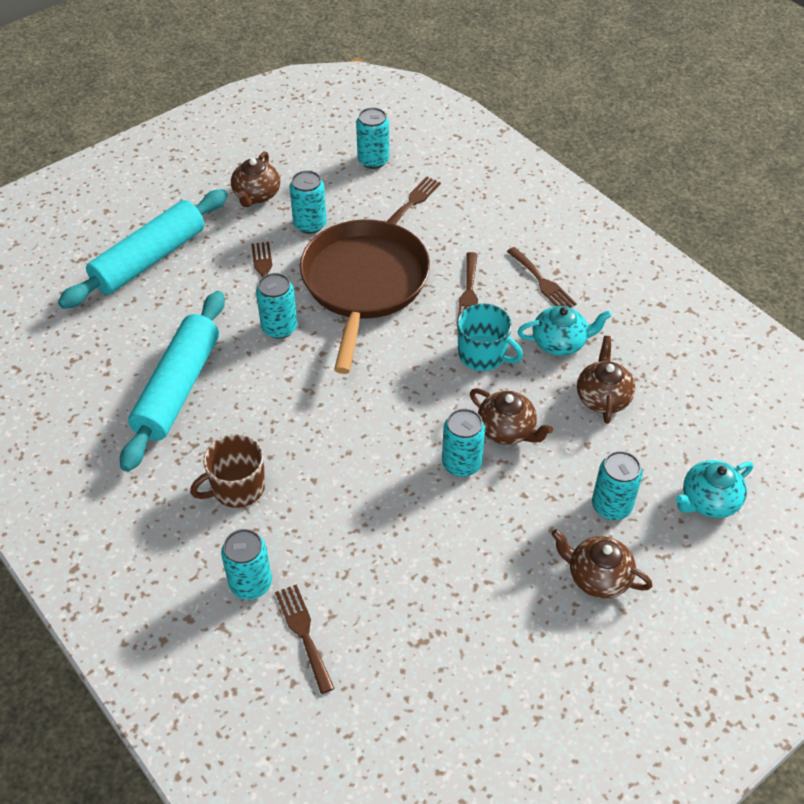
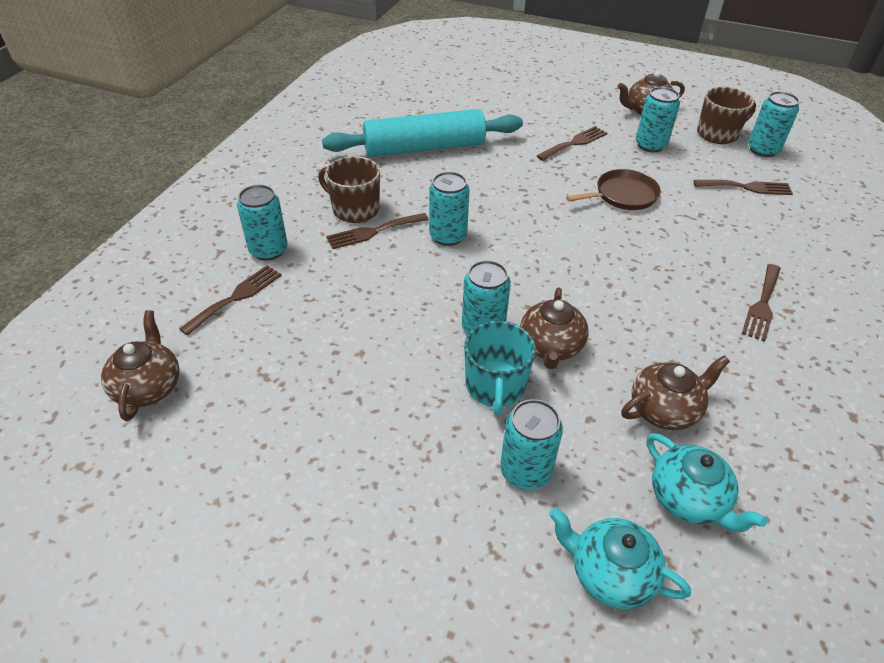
camera: 60 degrees right, 5 degrees down
(149, 259) = (528, 92): turquoise rolling pin -> none
(279, 328) = (528, 170): turquoise can -> turquoise can (448, 236)
(330, 172) = (718, 134): none -> brown mug
(364, 284) = (623, 195): brown pan -> brown pan, size x0.48
(469, 292) = (687, 259): brown fork -> brown fork (373, 232)
(483, 355) = (624, 296): turquoise mug -> turquoise mug (495, 387)
(560, 343) = (700, 347): turquoise teapot -> turquoise teapot (688, 499)
(597, 577) = (422, 492): brown teapot -> brown teapot (149, 387)

